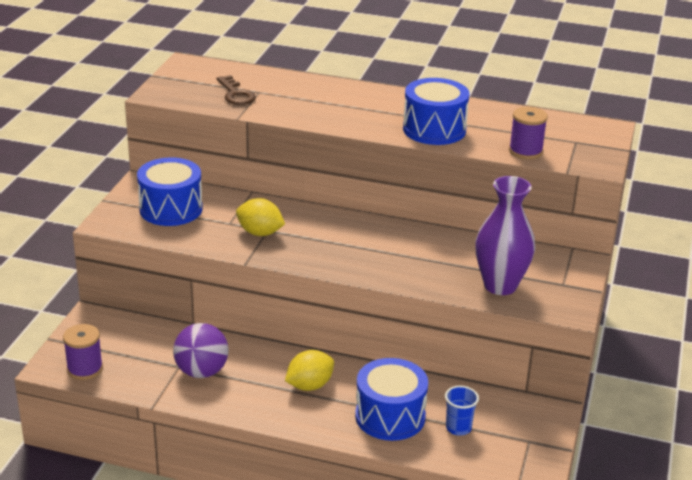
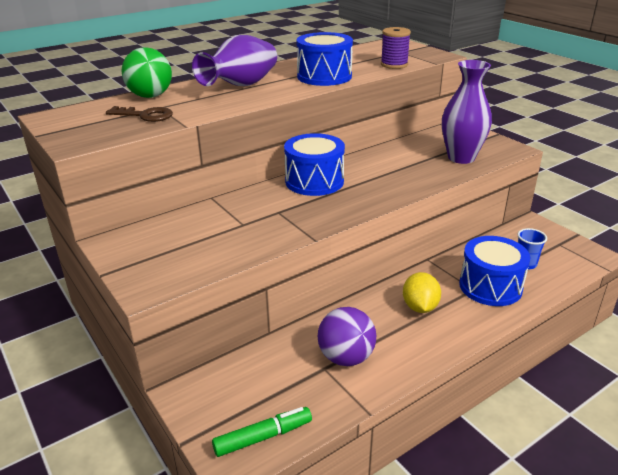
camera: 50 degrees left, 0 degrees up
(85, 369) = (263, 437): purple spool -> green marker
(171, 209) = (178, 243): blue drum -> blue drum (314, 181)
(260, 233) = (278, 216): yellow lemon -> none
(275, 78) = (150, 96): none -> green ball
(353, 103) = (241, 86): none -> purple vase

